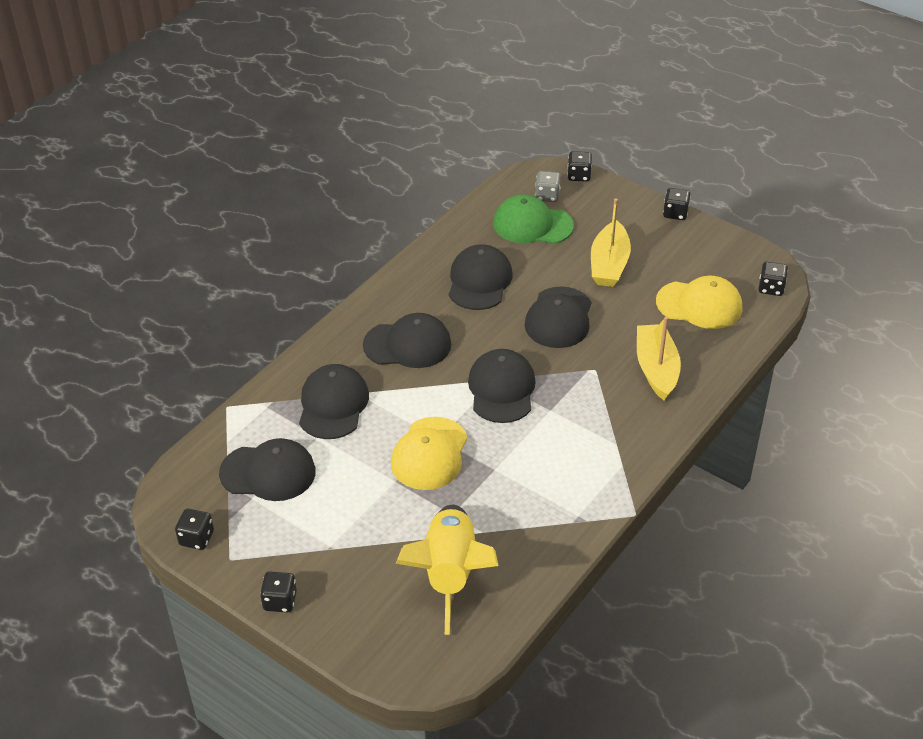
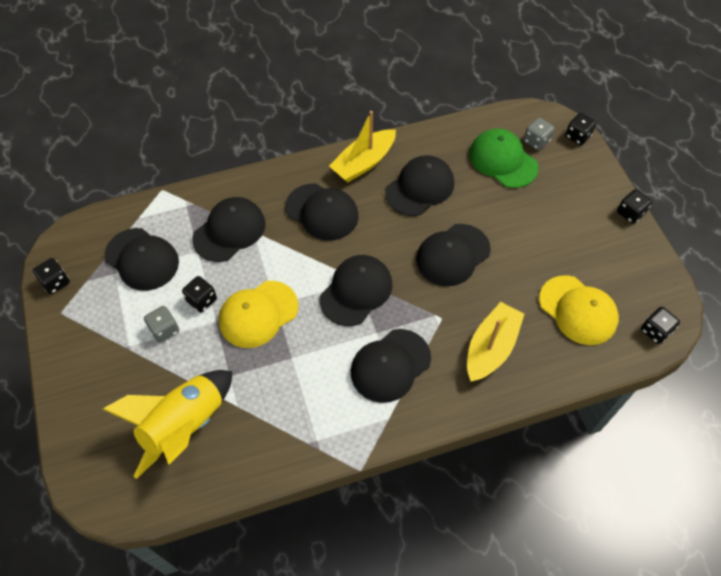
camera: 35 degrees right, 15 degrees up
(280, 601) = (61, 368): black dice -> black dice (202, 300)
(352, 514) = (164, 330): none -> grey dice
(586, 427) = (390, 365): none -> black cap
(609, 264) = (534, 230): yellow boat -> yellow boat (363, 163)

